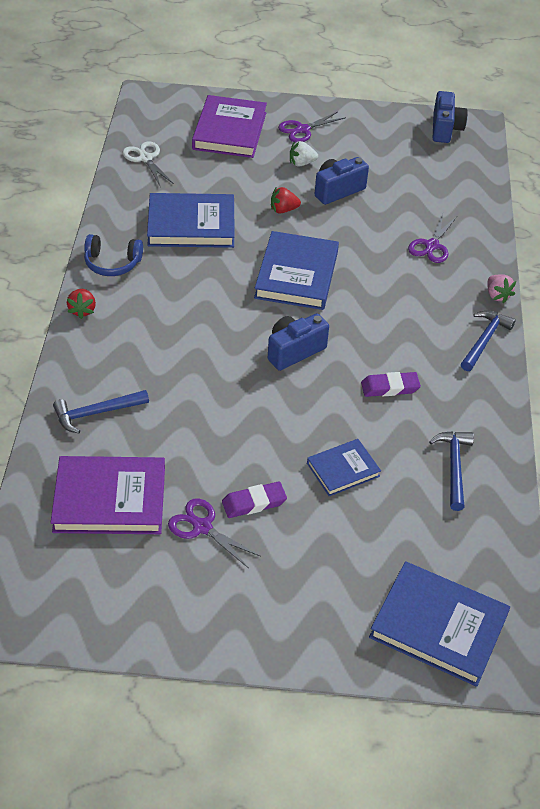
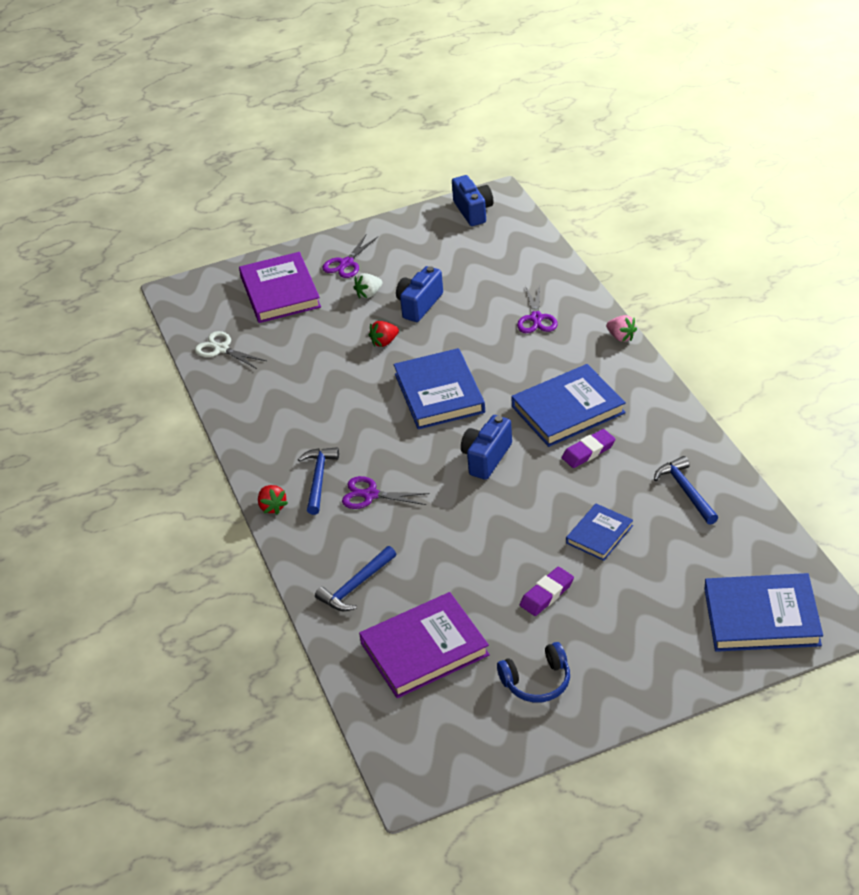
camera: 20 degrees left, 5 degrees down
(112, 263) = (266, 454): blue headphones -> blue headphones (537, 681)
(191, 225) = (311, 390): blue book -> blue book (568, 409)
(202, 527) = (519, 633): purple scissors -> purple scissors (370, 495)
(484, 340) = (637, 378): blue hammer -> blue hammer (319, 479)

